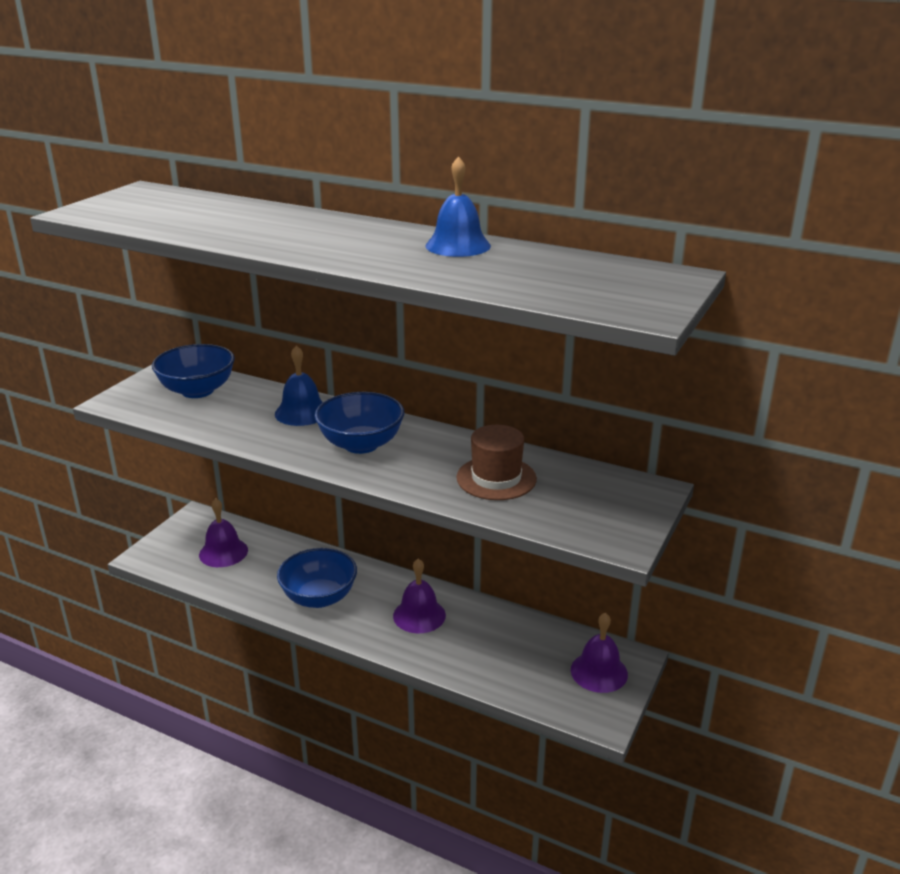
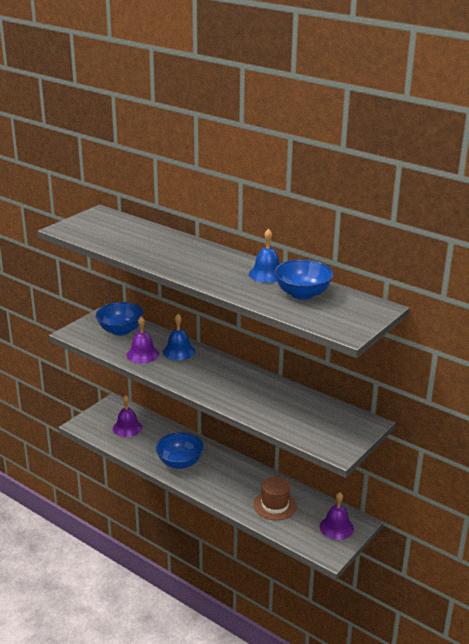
camera: 10 degrees right, 0 degrees up
(361, 444) = (208, 376): blue bowl -> blue bowl (302, 294)
(419, 615) = (237, 480): purple bell -> purple bell (142, 354)
(496, 478) = (280, 406): brown hat -> brown hat (275, 505)

